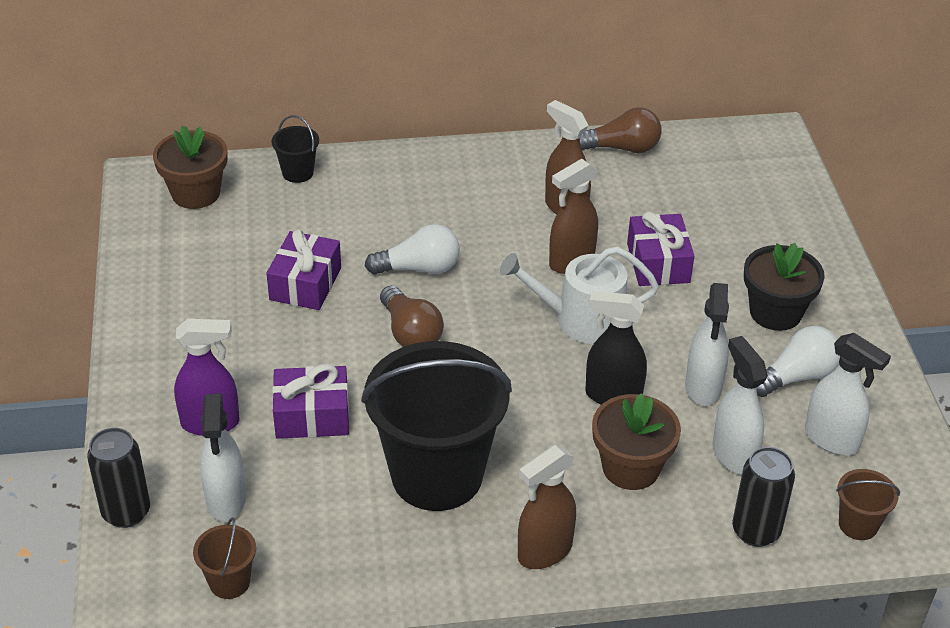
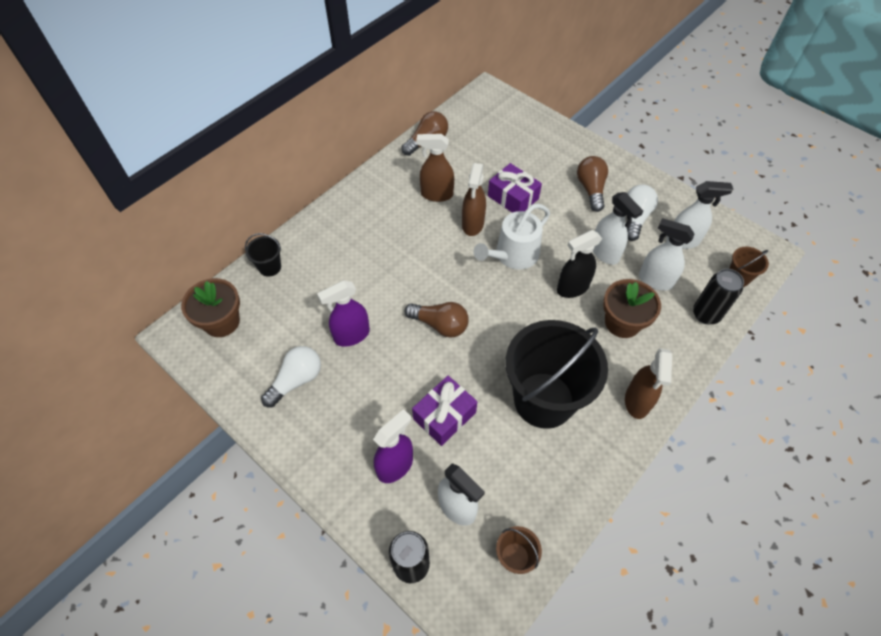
camera: 40 degrees left, 15 degrees up
(305, 284) = (351, 335): purple gift -> purple spray bottle
(419, 268) = (402, 282): white light bulb -> white light bulb (296, 380)
(775, 312) = (591, 189): black flower pot -> brown light bulb

